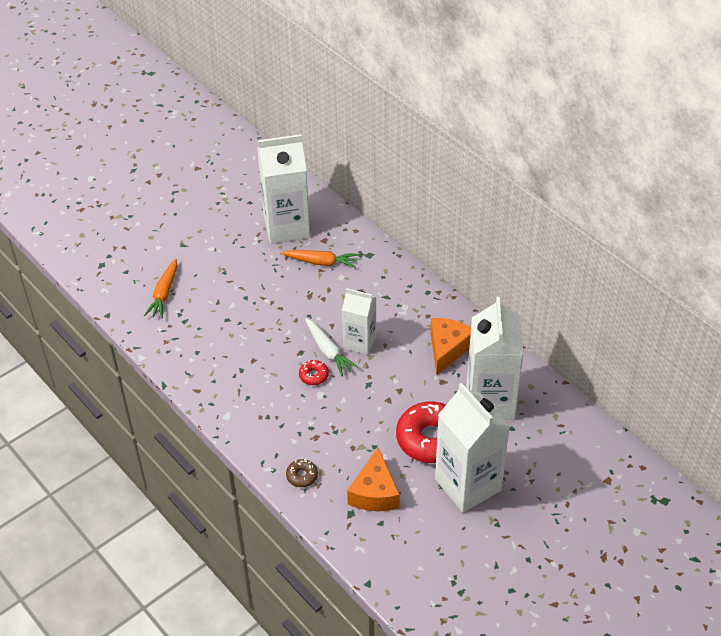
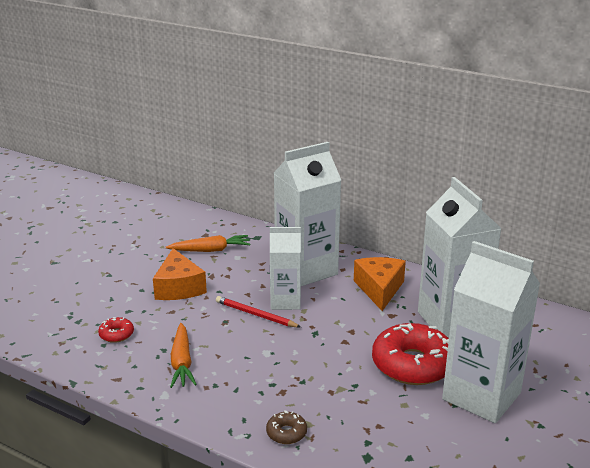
camera: 20 degrees left, 20 degrees down
(164, 293) = (45, 303): orange carrot -> orange carrot (182, 362)
(286, 227) = (162, 232): white carton -> white carton (306, 270)
(313, 375) = (250, 338): red donut -> red donut (116, 334)
(328, 351) = (255, 315): white carrot -> red pencil
(374, 492) = (383, 428): orange cheese -> orange cheese (178, 287)

